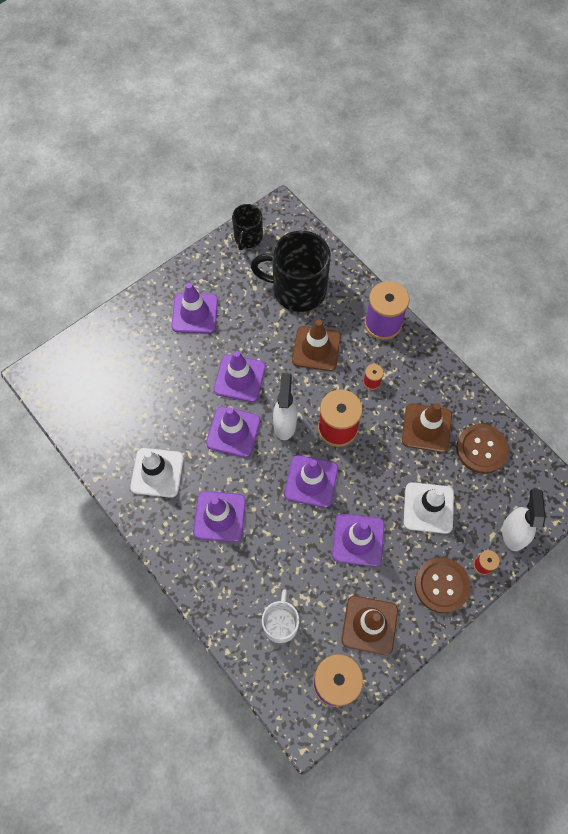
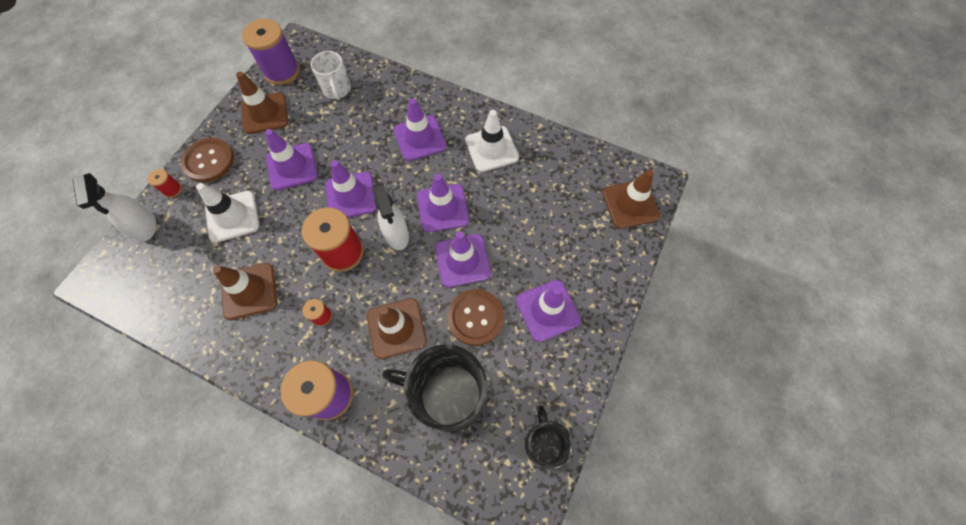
camera: 155 degrees right, 0 degrees up
(72, 365) = (630, 204): none -> brown traffic cone
(297, 289) = (448, 394): black mug -> black mug turned 150 degrees counterclockwise
(481, 449) = (186, 293): brown button -> brown button (475, 317)

